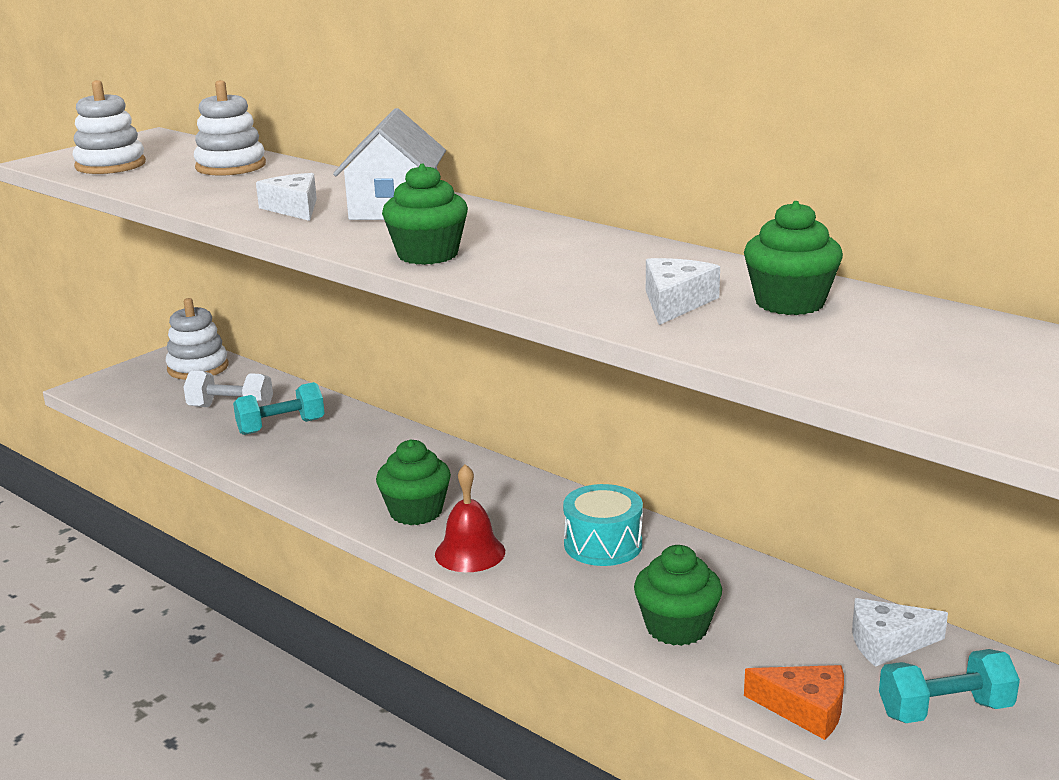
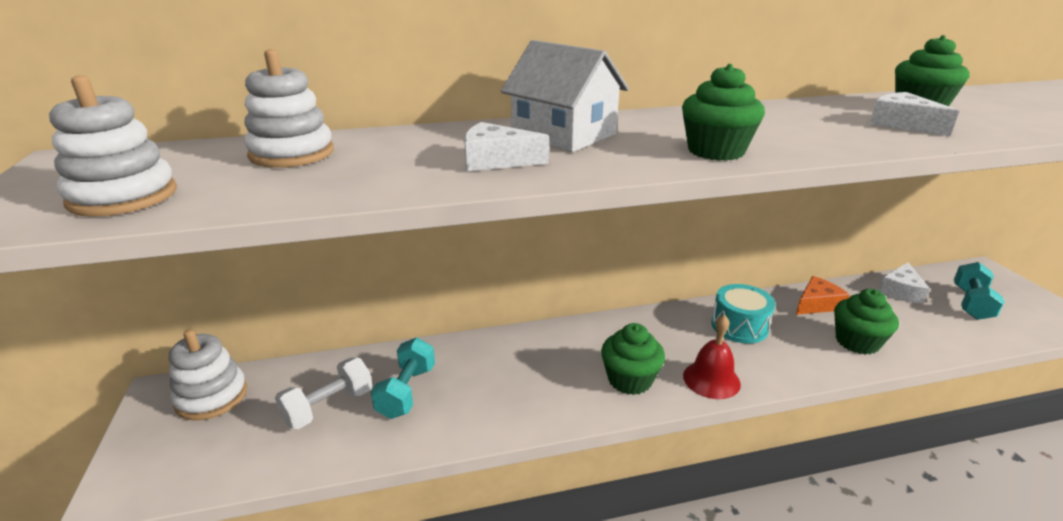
camera: 55 degrees left, 5 degrees up
(805, 709) = (962, 339): orange cheese -> orange cheese (817, 304)

